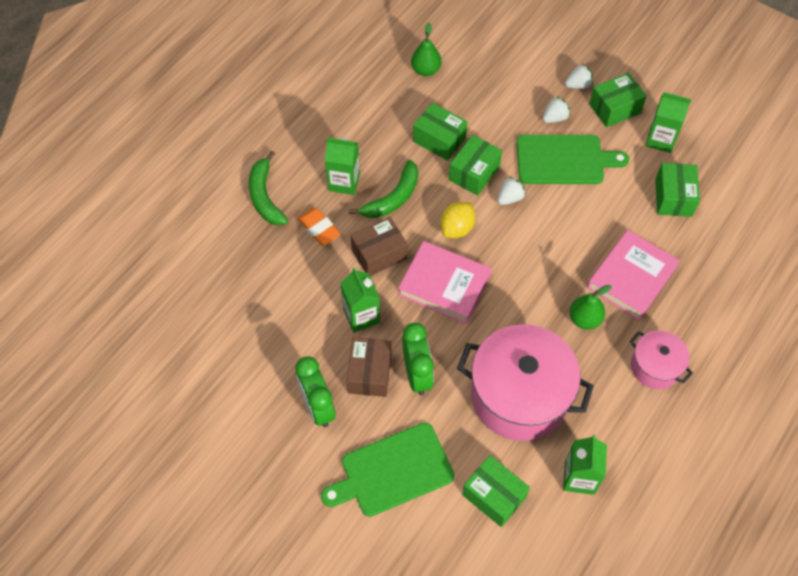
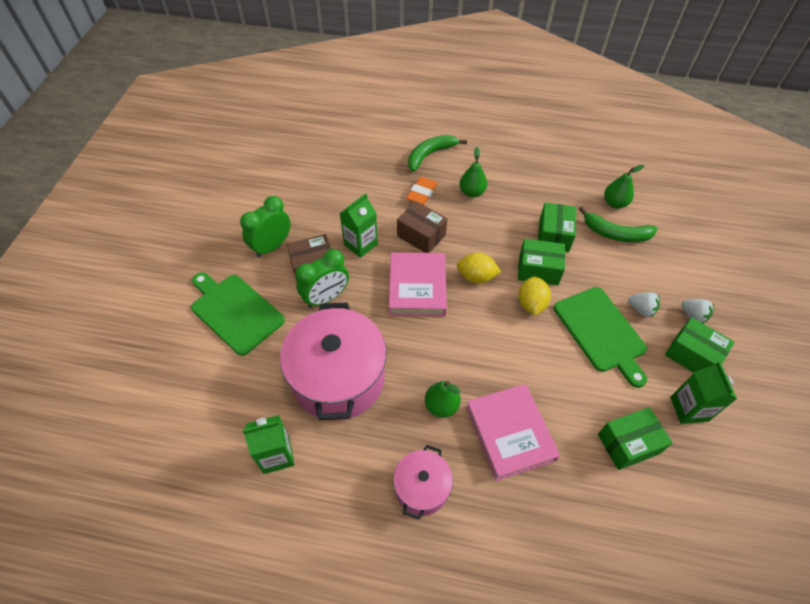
camera: 65 degrees right, 5 degrees down
(344, 182) = (472, 192): green carton -> green pear
(393, 198) = (477, 226): green banana -> green banana (615, 233)
(494, 496) = (236, 391): green box -> none
(509, 198) = (531, 304): white strawberry -> yellow lemon
(631, 277) = (510, 433): pink book -> pink book turned 60 degrees clockwise

